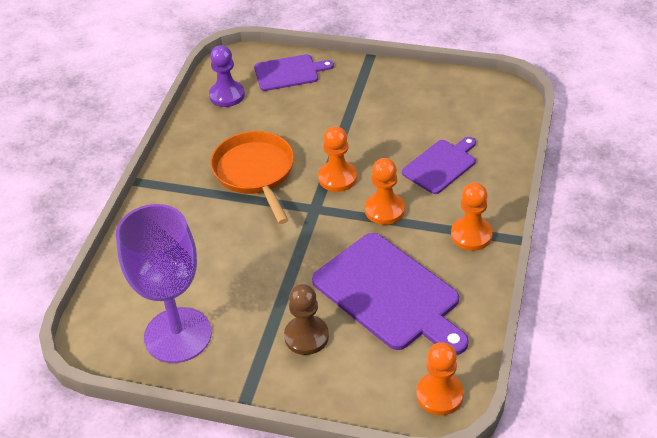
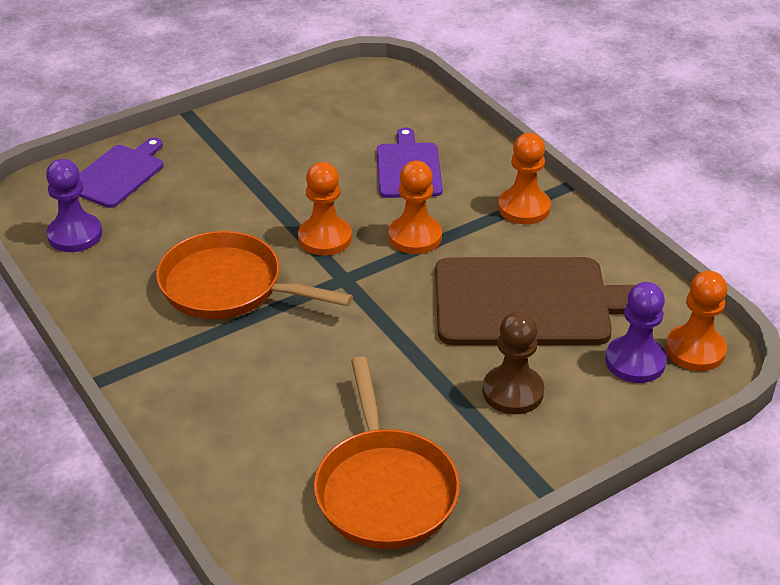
camera: 50 degrees left, 5 degrees down
(178, 335) = (384, 489): purple goblet -> orange pan
(389, 294) = (530, 302): purple cutting board -> brown cutting board
(395, 373) = (635, 361): none -> purple pawn

